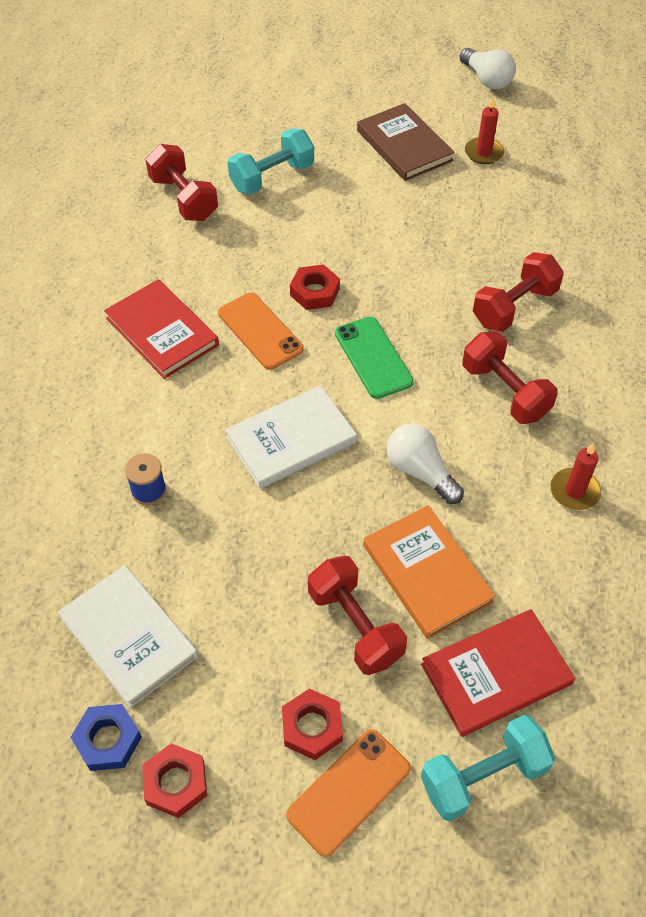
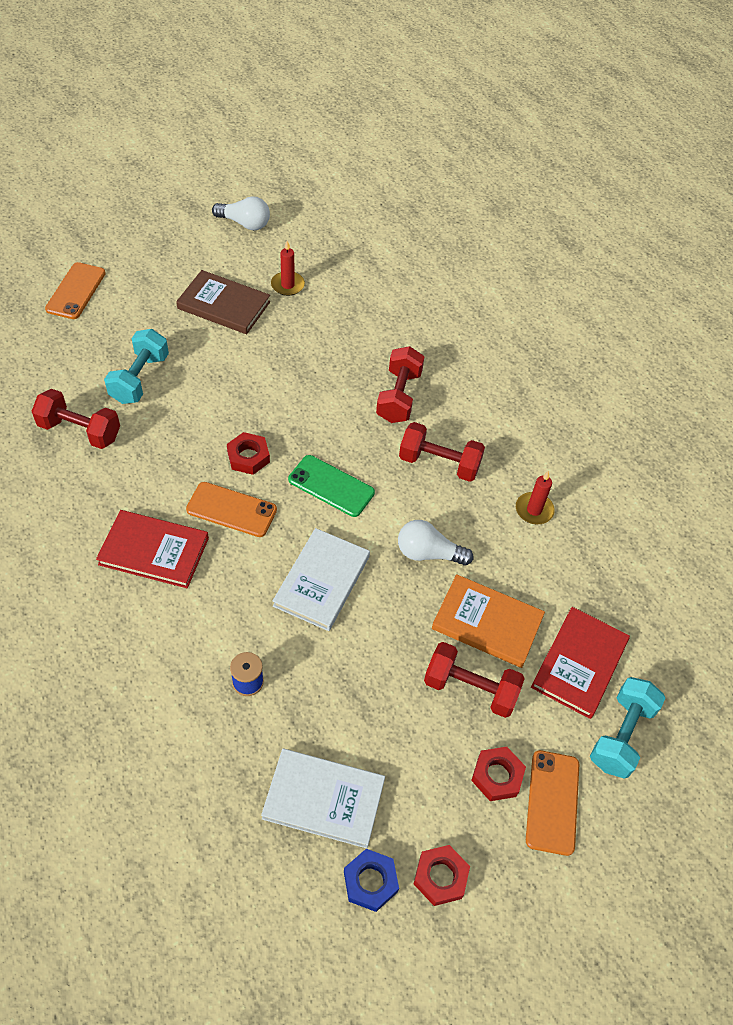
camera: 40 degrees left, 0 degrees up
(278, 79) = (76, 291): none -> orange phone

